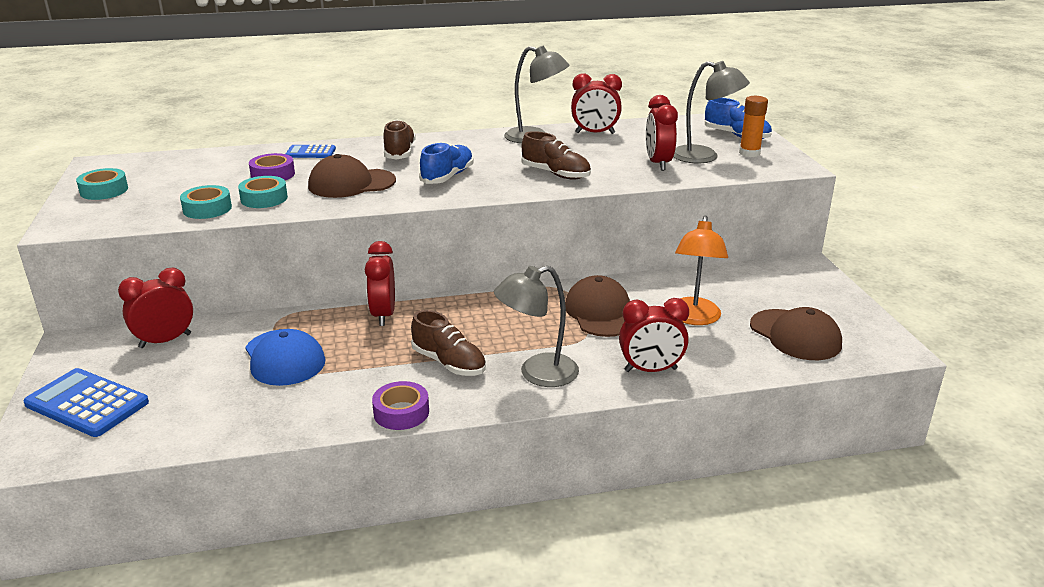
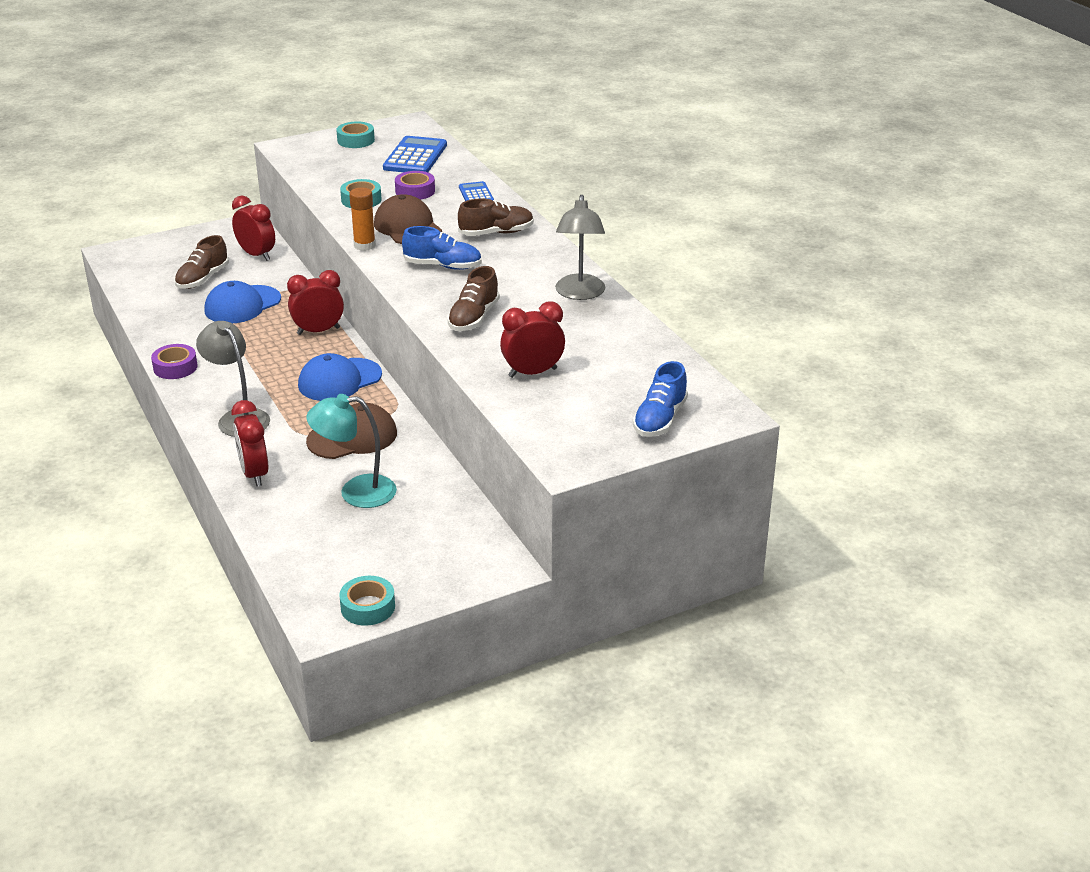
camera: 75 degrees right, 5 degrees up
(87, 403) = (172, 253): blue calculator -> blue calculator (415, 157)
(207, 209) = (333, 184): turquoise tape -> turquoise tape (368, 607)
(449, 363) = (248, 374): brown shoe -> brown shoe (202, 279)
(491, 311) = (339, 380): none -> blue cap
(595, 133) = (614, 326): red clock -> none
(694, 318) = (356, 492): orange lamp -> turquoise lamp
(704, 157) = (569, 400): grey lamp -> none
(749, 153) = (598, 430): orange glue stick -> orange glue stick (364, 245)
(795, 335) = (337, 557): brown cap -> none

